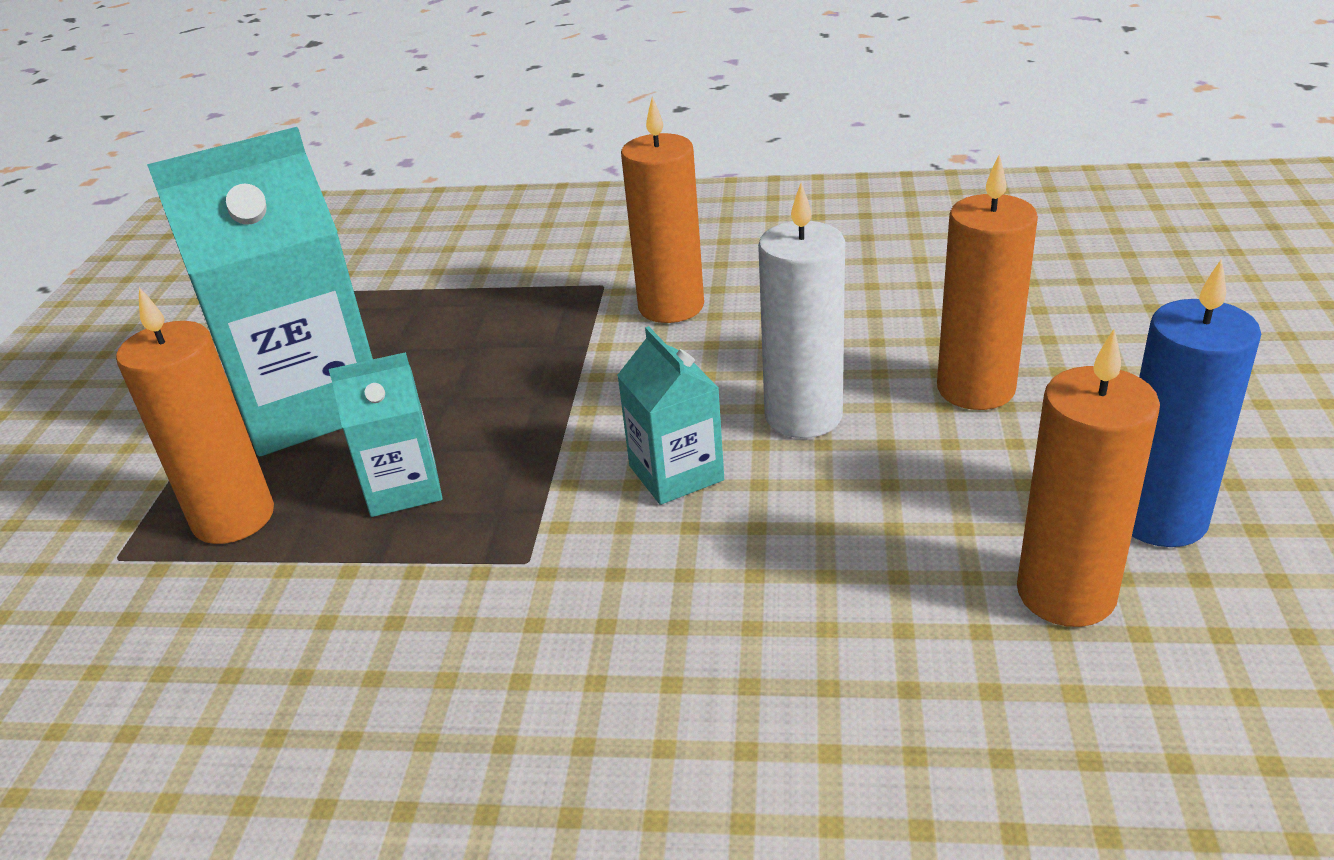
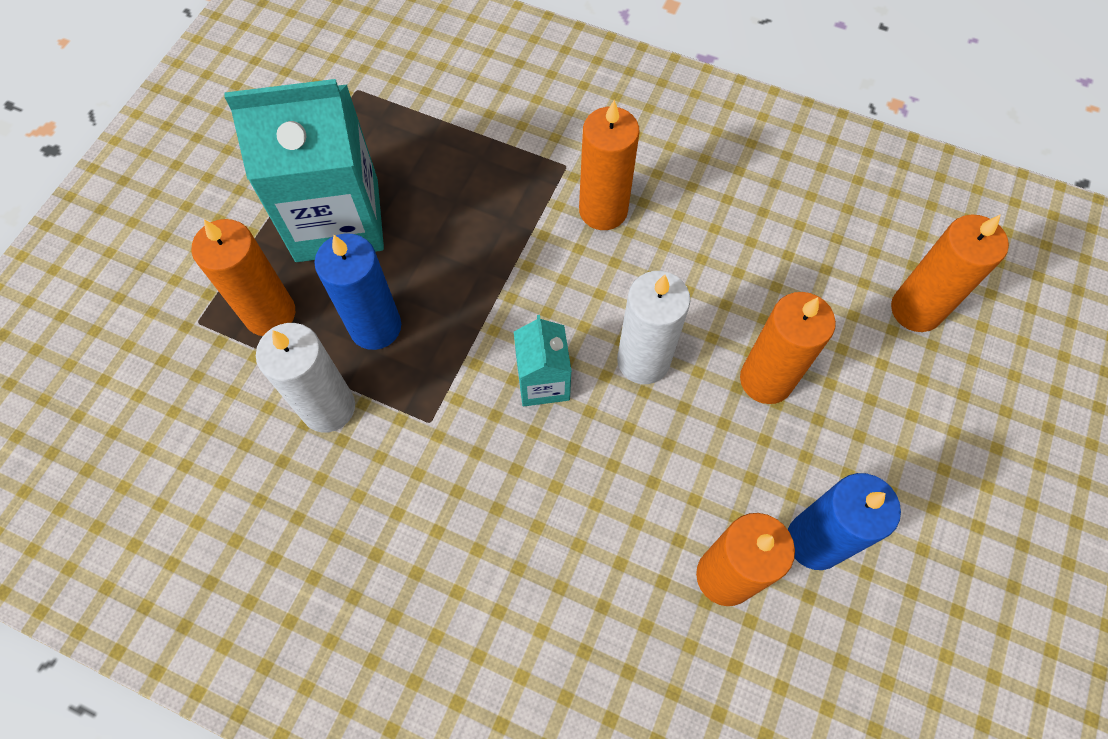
camera: 15 degrees right, 30 degrees up
(359, 591) = (328, 407): none -> white candle
(403, 487) = (375, 327): turquoise carton -> blue candle
(1109, 285) = (916, 310): none -> orange candle

